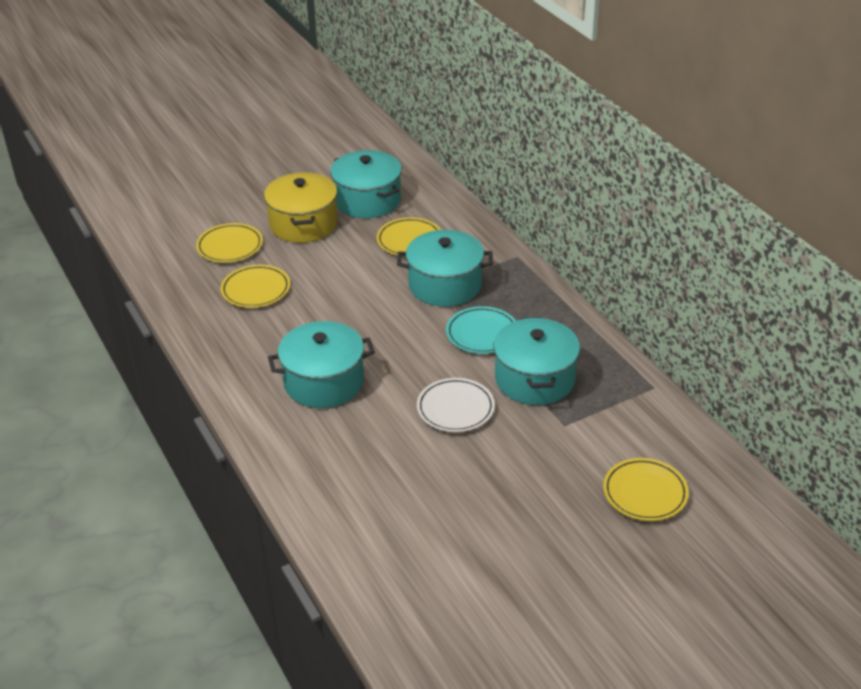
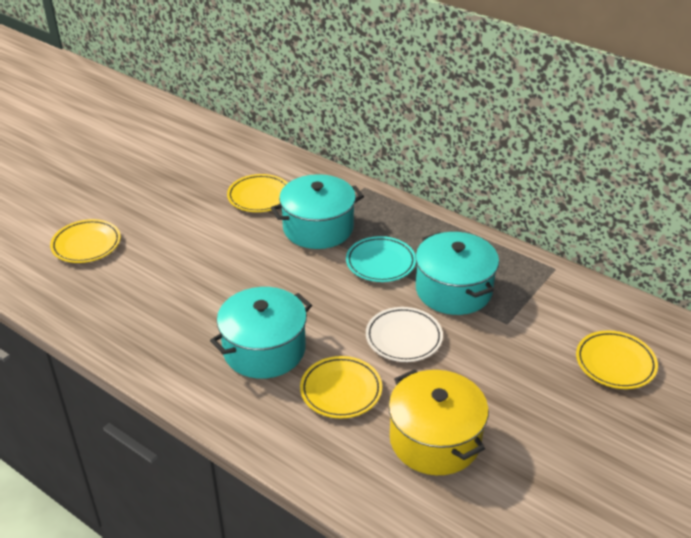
camera: 25 degrees left, 0 degrees up
(256, 290) = (139, 279): yellow plate -> yellow plate (341, 390)
(303, 224) = (148, 205): yellow pot -> yellow pot (435, 439)
(367, 200) = (196, 170): turquoise pot -> none

